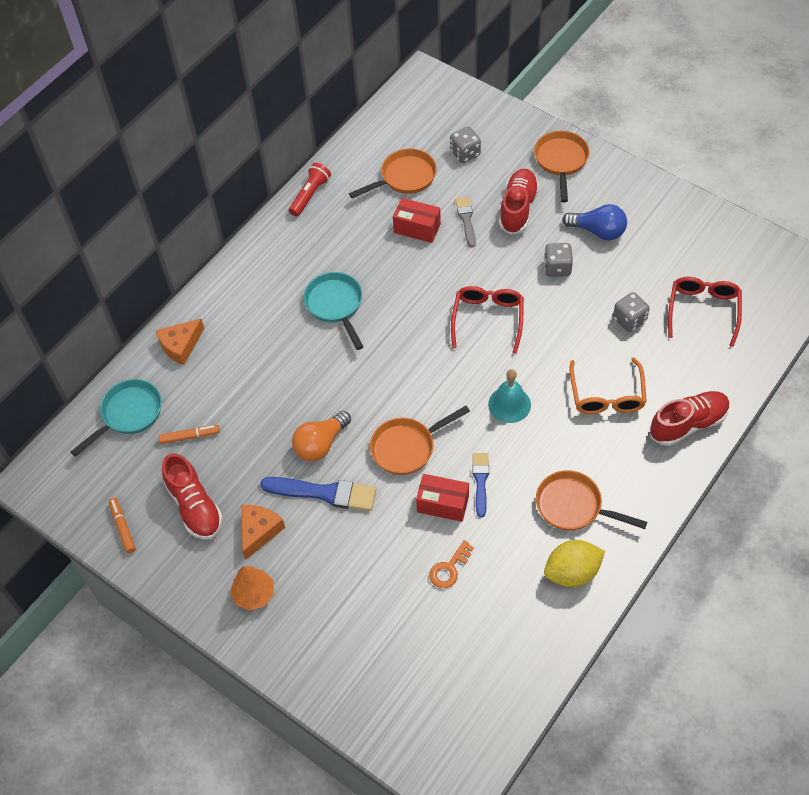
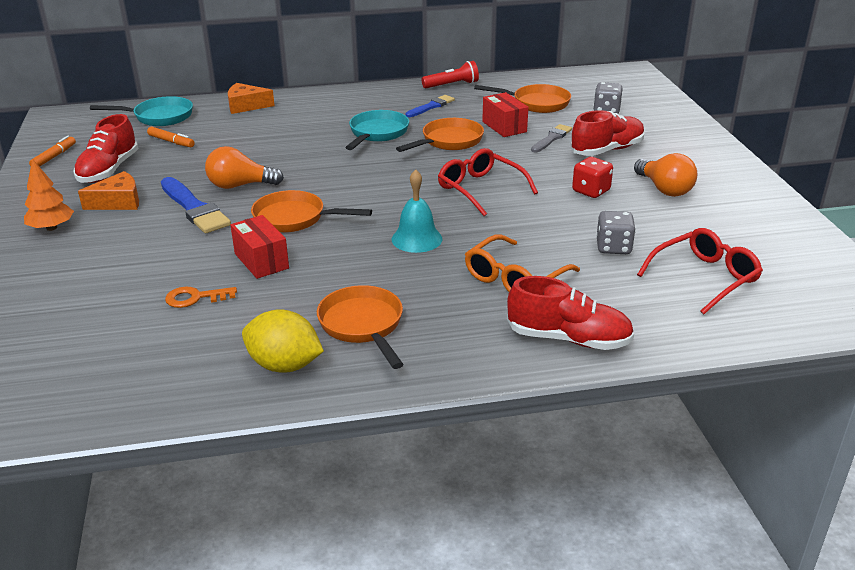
camera: 40 degrees right, 25 degrees down
(480, 481) = (314, 266): blue brush -> blue brush (431, 106)
(488, 319) = (481, 189): red glasses -> red glasses turned 90 degrees counterclockwise
(557, 268) = (591, 191): grey dice -> red dice
(561, 161) = (688, 144): orange pan -> orange pan (449, 141)
(598, 231) = (664, 189): blue light bulb -> orange light bulb

